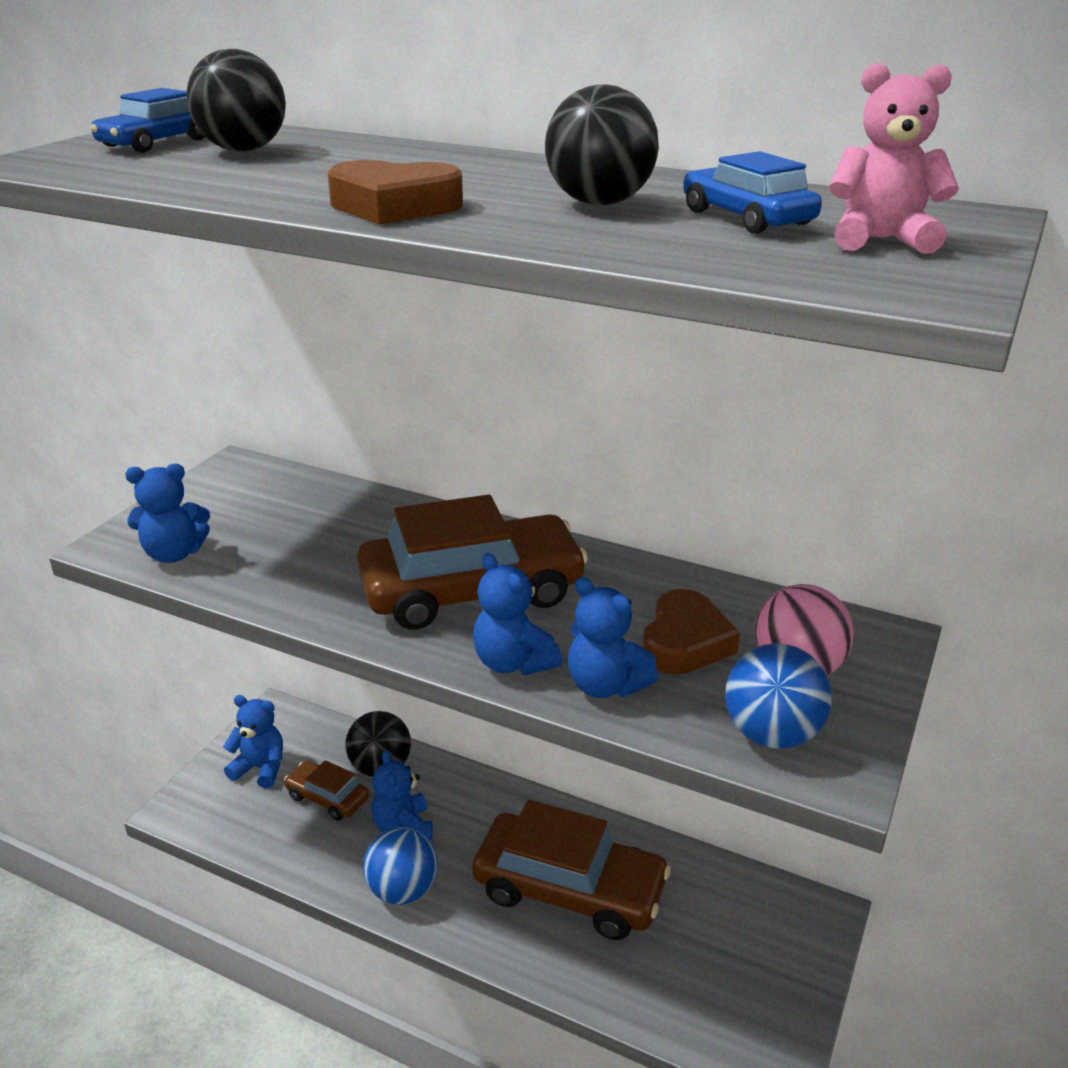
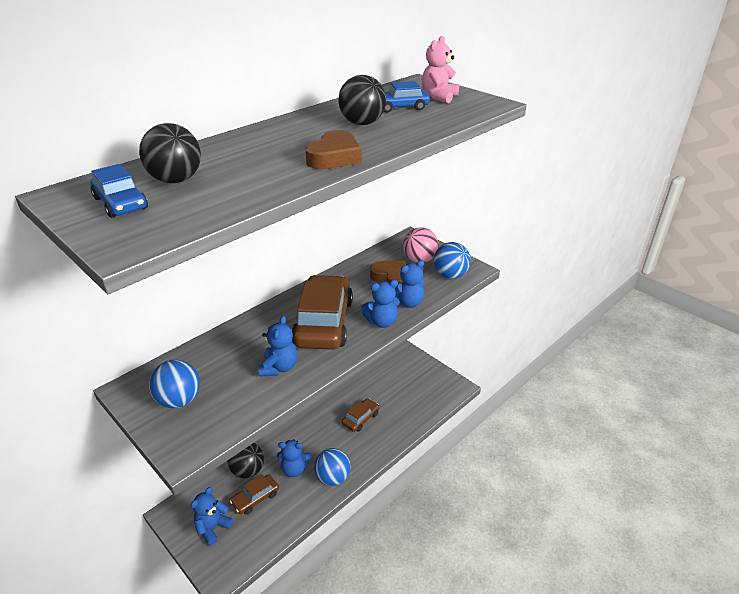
camera: 70 degrees left, 5 degrees up
(174, 554) = (215, 424): blue teddy bear -> blue teddy bear (279, 367)
(220, 510) = (179, 400): none -> blue ball
(569, 889) = (361, 419): brown car -> brown car, size x0.50

